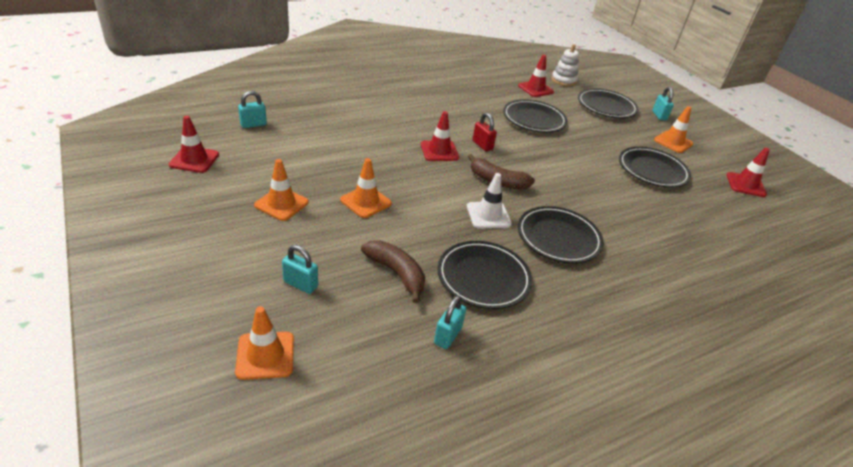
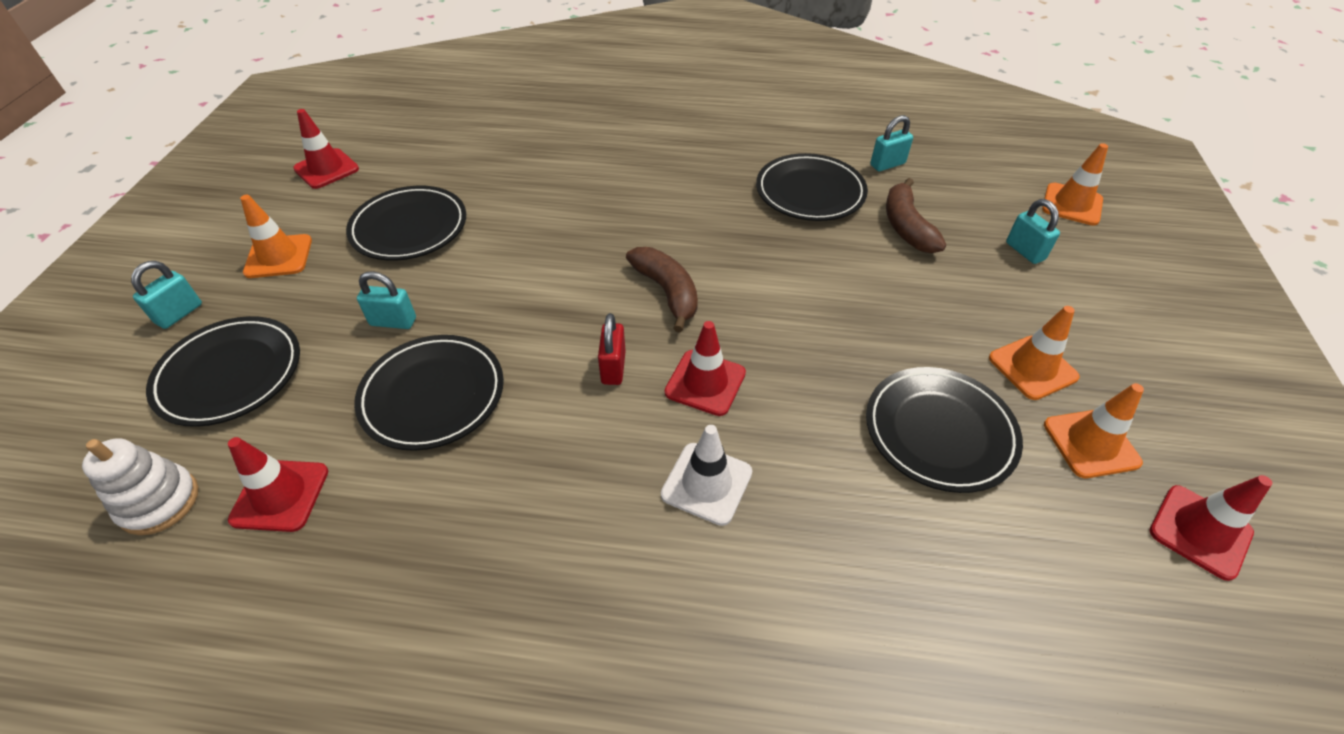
camera: 140 degrees left, 10 degrees up
(253, 124) = (1071, 616): turquoise padlock -> turquoise padlock (393, 322)
(365, 202) = (898, 327): orange traffic cone -> orange traffic cone (1091, 443)
(488, 215) = (735, 250): white traffic cone -> white traffic cone (706, 483)
(558, 238) = (677, 198): black plate -> black plate (939, 432)

